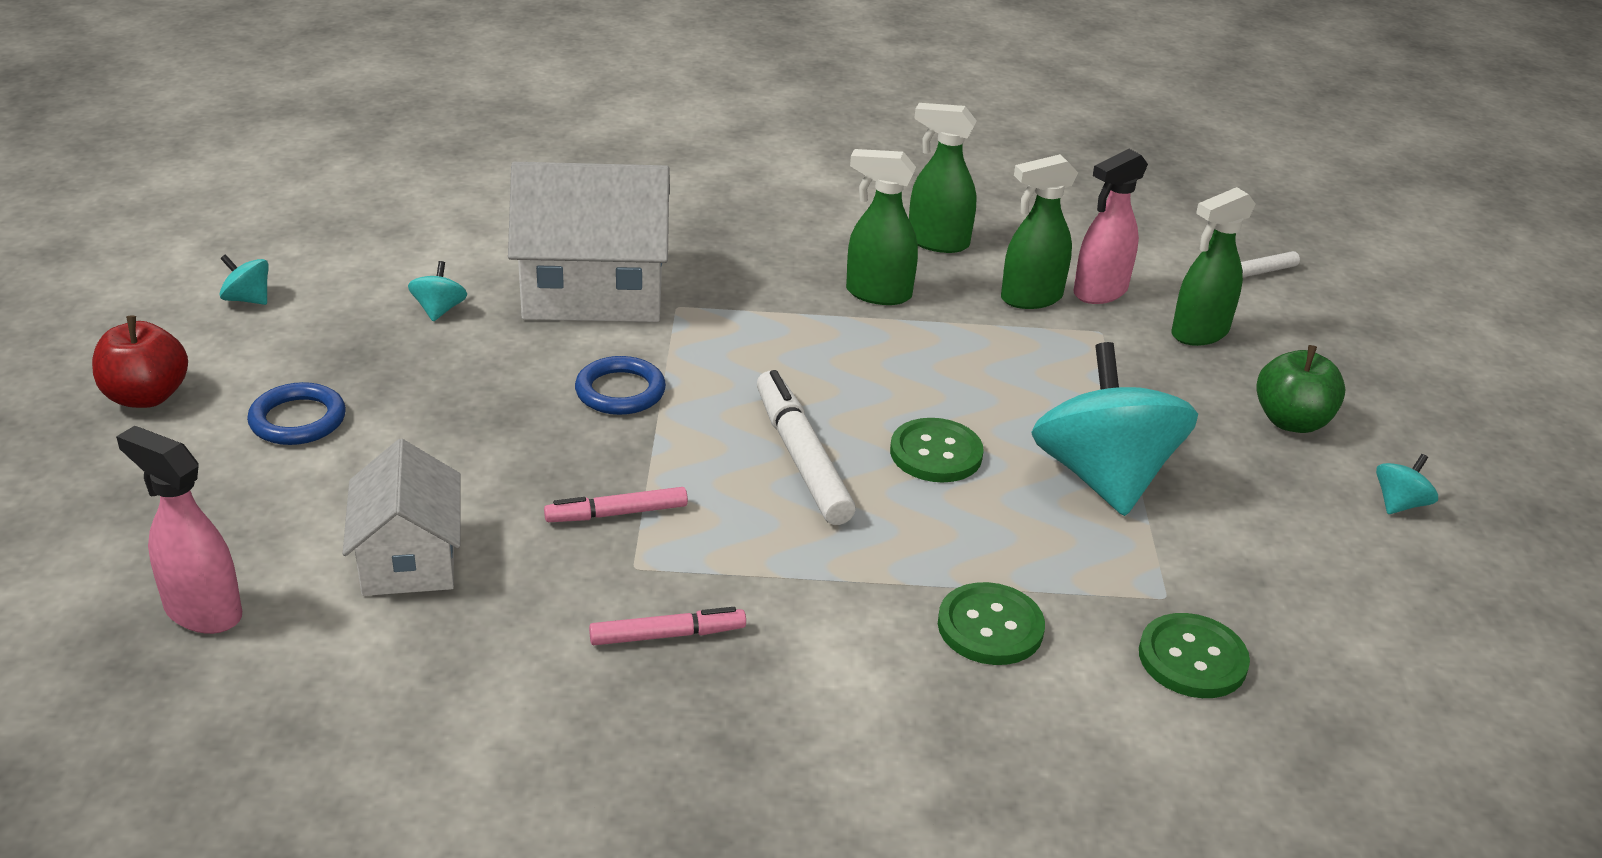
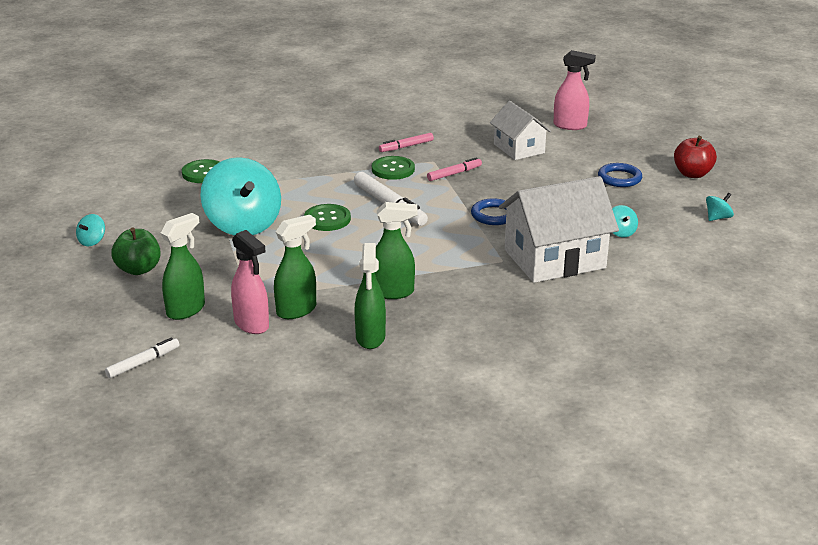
camera: 165 degrees right, 5 degrees down
(247, 299) = (718, 218): turquoise spinning top -> turquoise spinning top turned 45 degrees counterclockwise
(937, 242) = (370, 338): green spray bottle -> green spray bottle turned 90 degrees clockwise
(990, 627) = (286, 168): green button -> green button (393, 169)
(1099, 292) = (252, 325): pink spray bottle -> pink spray bottle turned 105 degrees clockwise

